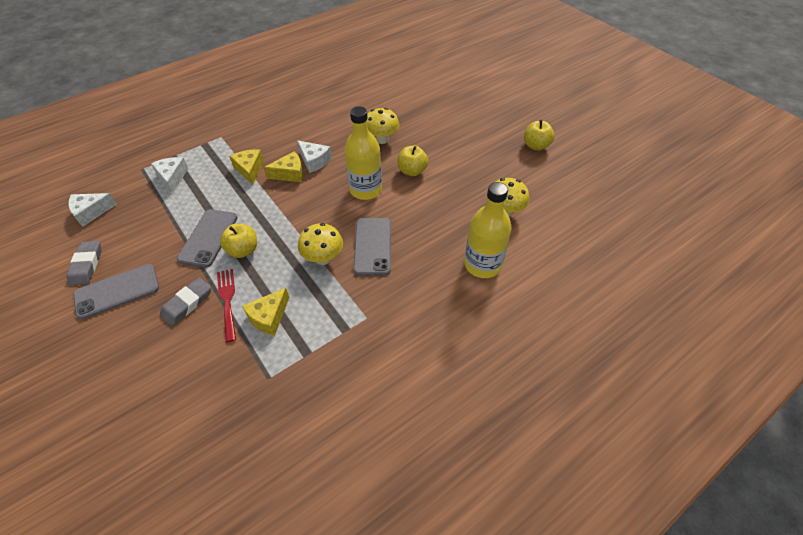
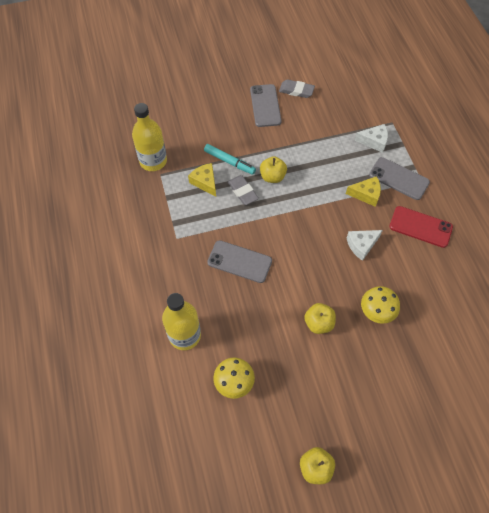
camera: 110 degrees right, 10 degrees up
(91, 212) = (350, 92): white cheese -> none
(187, 303) = (238, 140): grey eraser -> grey eraser (242, 192)
(208, 238) = (294, 157): grey phone -> grey phone (399, 179)
(227, 301) = (229, 162): red fork -> turquoise marker
(279, 129) = (420, 227): none -> red phone
(290, 174) = (350, 223): yellow cheese -> none
(323, 258) = (242, 225): yellow mushroom -> none
(365, 190) = (307, 276): yellow bottle -> yellow bottle (153, 161)

